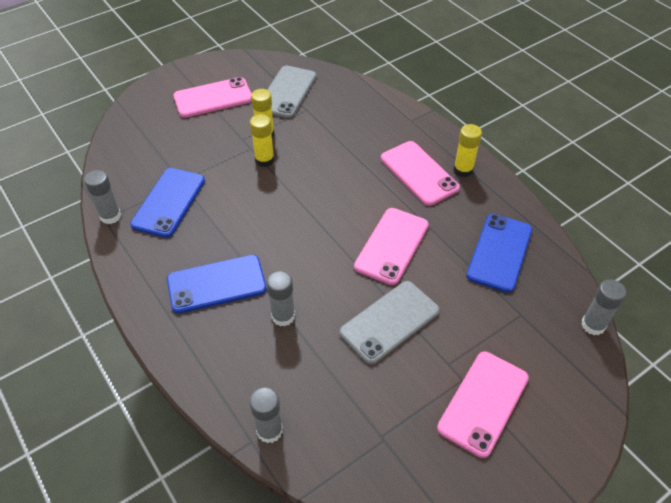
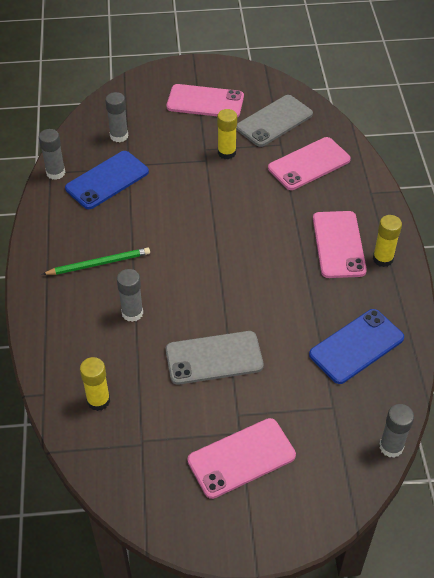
camera: 30 degrees right, 0 degrees up
(216, 284) = (99, 263): blue phone -> green pencil
(264, 160) = (210, 176): yellow glue stick -> yellow glue stick (98, 400)
(269, 430) = (62, 393): grey glue stick -> grey glue stick (119, 136)
(391, 246) = (264, 297): pink phone -> pink phone (309, 164)

